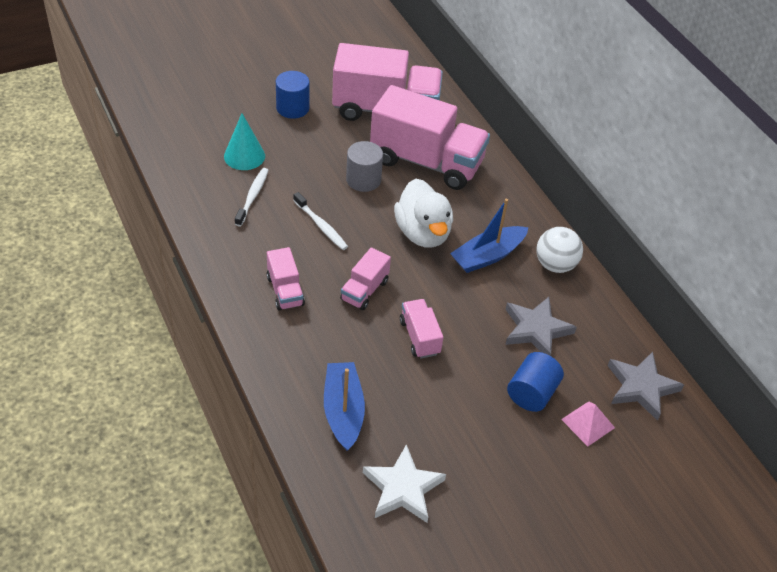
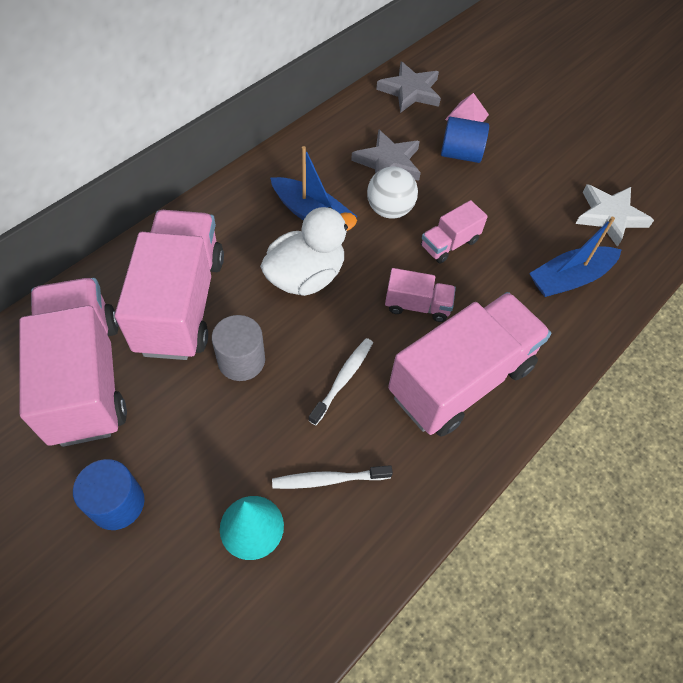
camera: 110 degrees left, 10 degrees up
(285, 291) = (460, 380): pink truck -> pink truck, size x2.16
(555, 265) = (298, 162): white ball -> white ball (389, 210)

